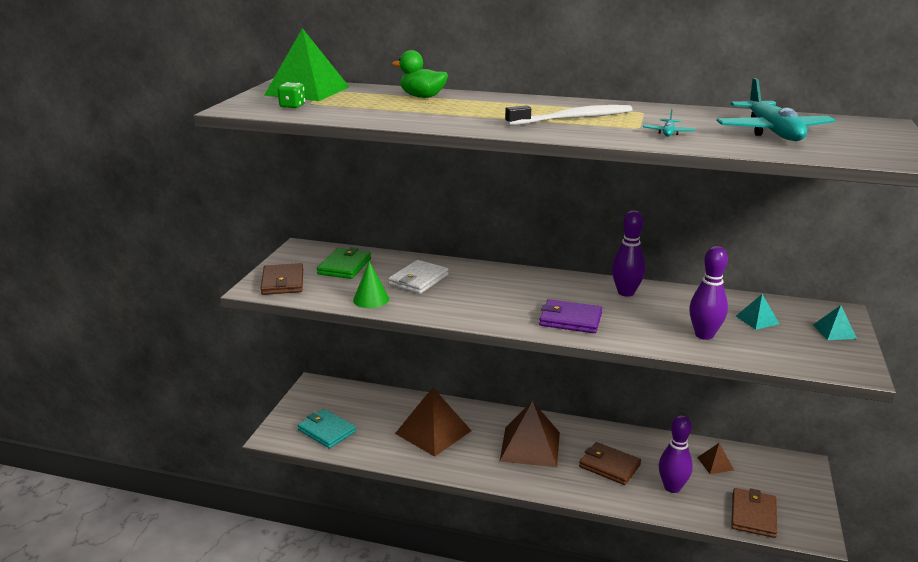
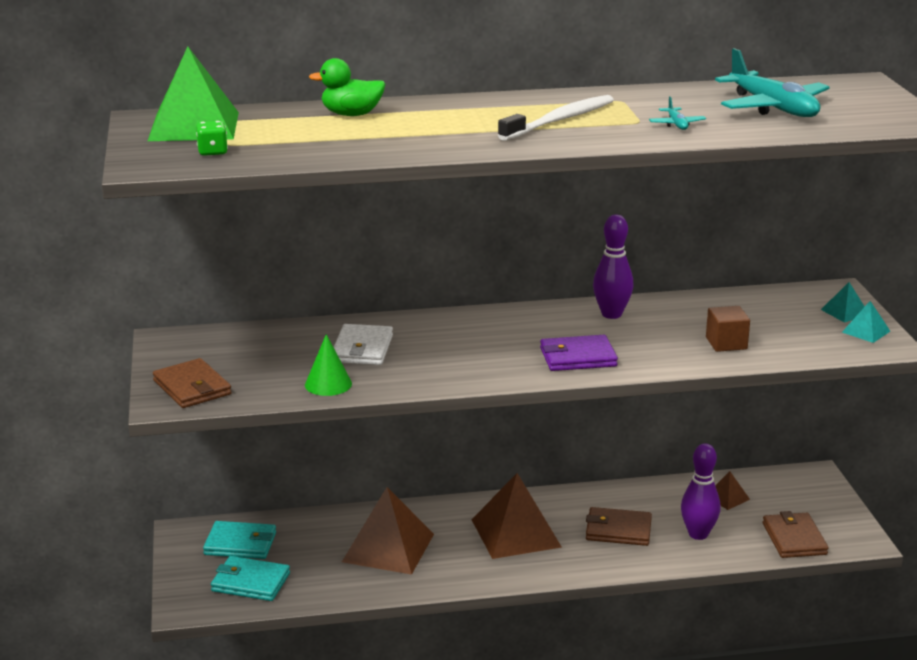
camera: 25 degrees left, 0 degrees up
(341, 402) = (240, 544): none -> turquoise wallet
(344, 266) = (251, 351): green wallet -> none
(704, 335) = (726, 343): purple bowling pin -> brown cube
(757, 320) = (765, 316): turquoise pyramid -> turquoise pyramid (866, 331)

